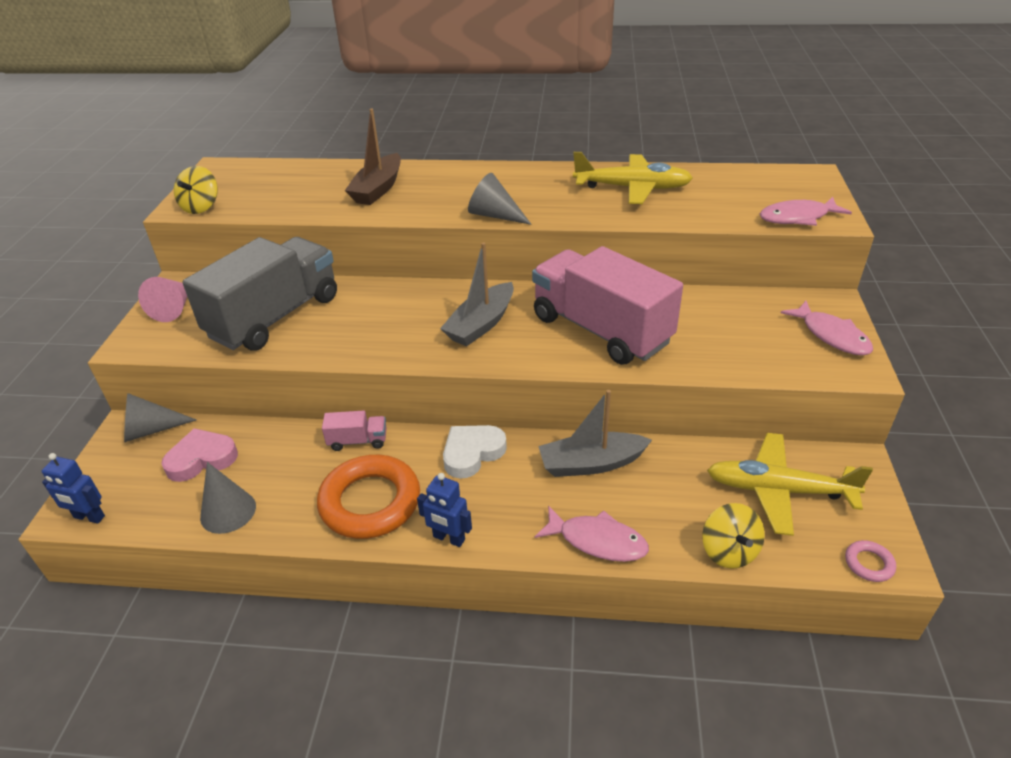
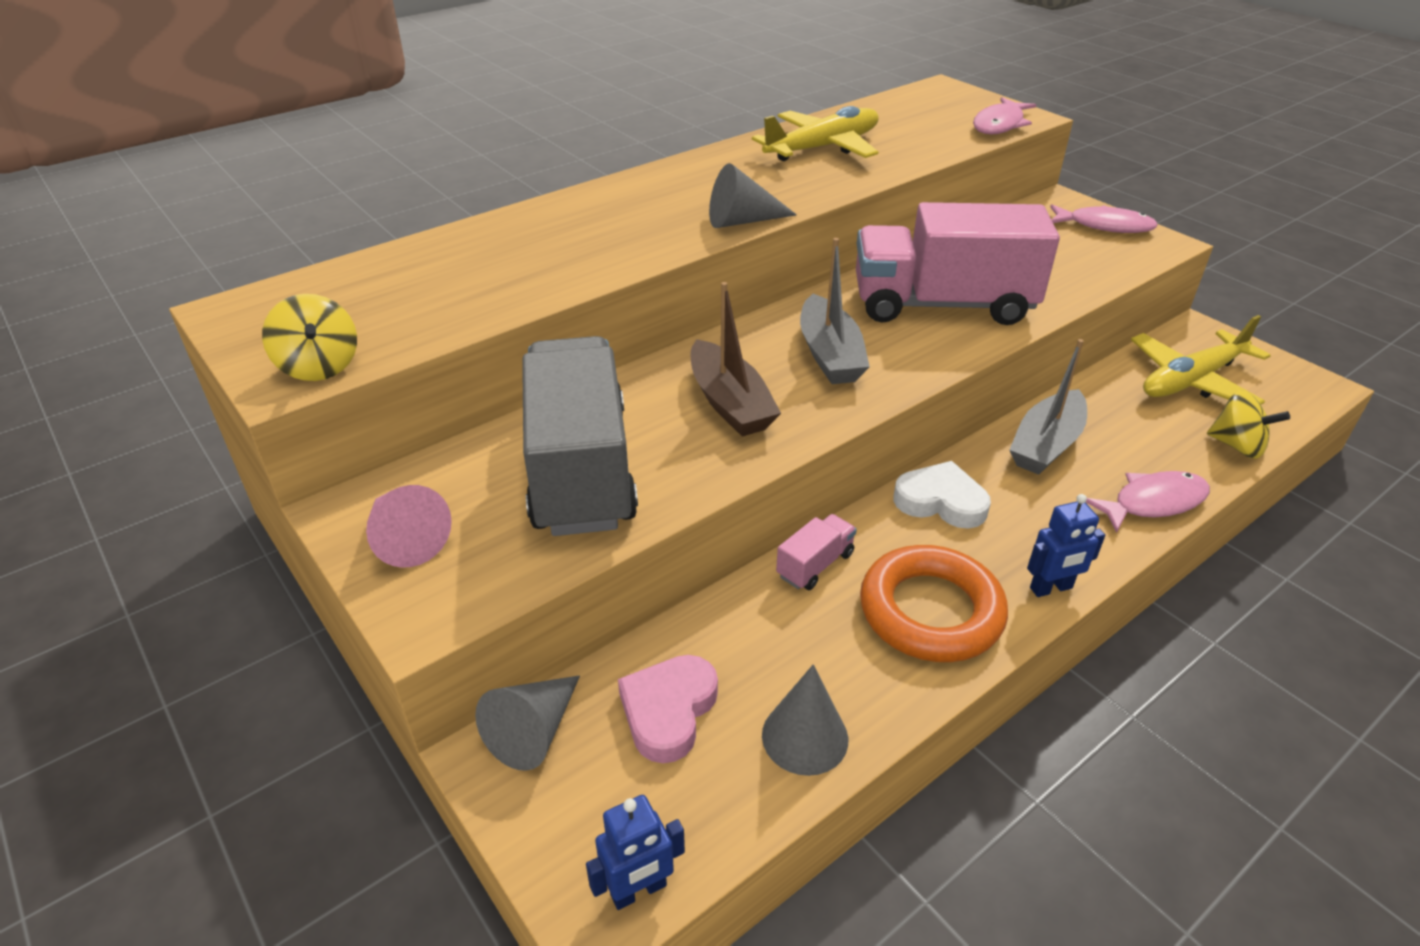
camera: 45 degrees left, 0 degrees up
(378, 189) = (547, 246): brown boat -> brown boat (729, 403)
(472, 453) = (941, 501): white heart -> white heart turned 105 degrees clockwise
(869, 564) = (1313, 396): pink ring -> none

